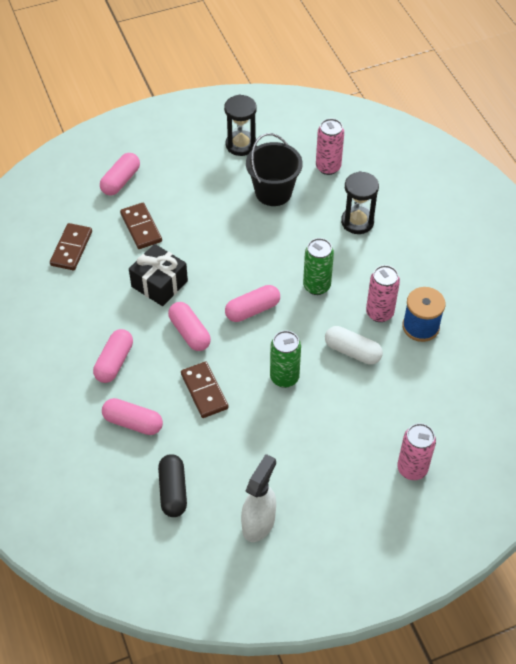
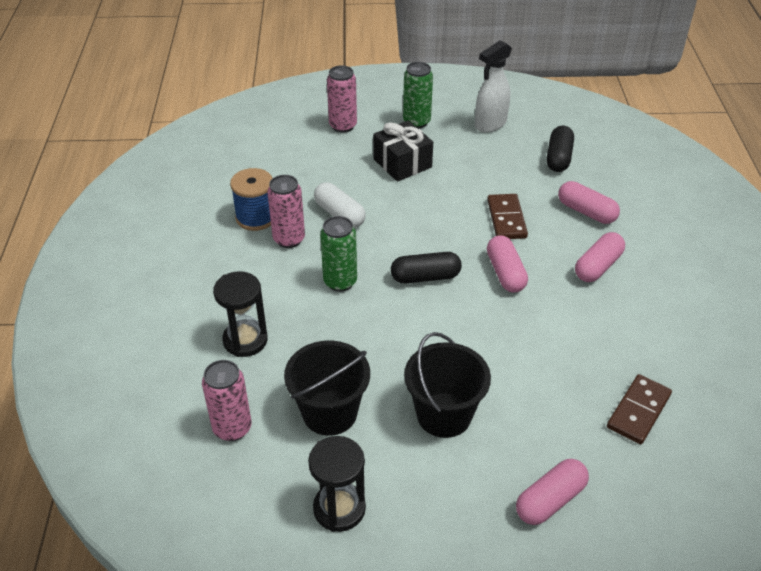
camera: 160 degrees left, 10 degrees down
(141, 227) = (534, 414): brown domino -> none
(159, 284) = (527, 333): black gift -> black gift (402, 163)
(200, 211) = (444, 415): none -> black bucket
(252, 310) = (425, 277): pink capsule -> black capsule
(284, 377) = (420, 210): green can -> green can (416, 122)

